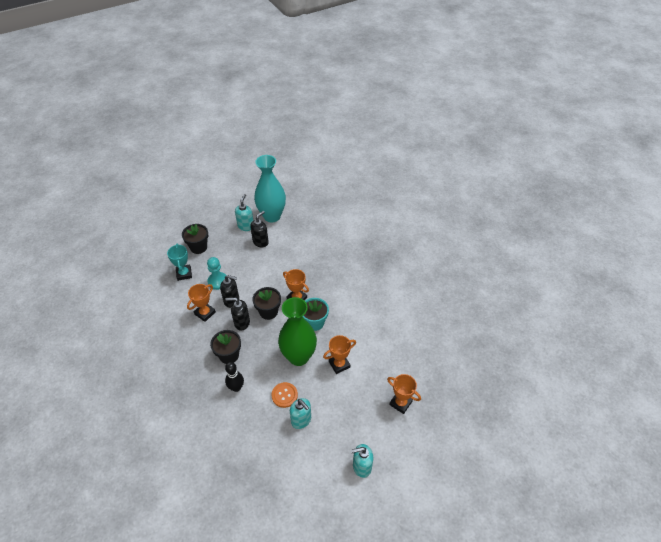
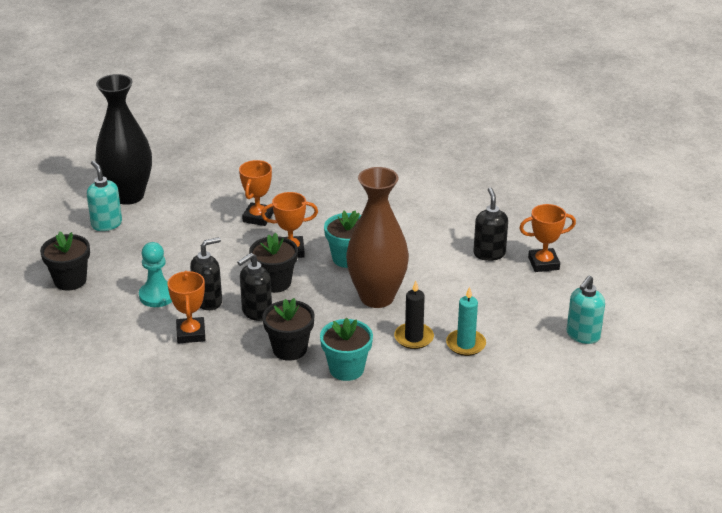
camera: 45 degrees left, 15 degrees down
(184, 274) = (94, 316): turquoise trophy -> none
(236, 387) = (346, 369): black bowling pin -> turquoise flower pot
(260, 242) = (154, 227): black soap dispenser -> black soap dispenser (489, 253)
(272, 216) = (128, 196): turquoise vase -> black vase
(284, 395) = (413, 338): orange button -> black candle
(298, 357) = (377, 297): green vase -> brown vase
(301, 420) = (465, 344): turquoise soap dispenser -> turquoise candle
(339, 364) = (433, 275): orange trophy -> orange trophy (258, 217)

